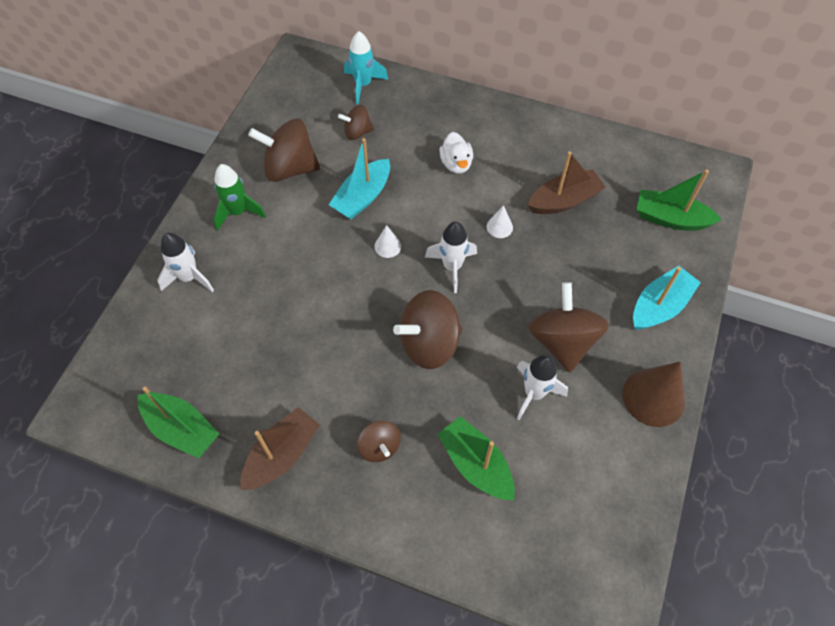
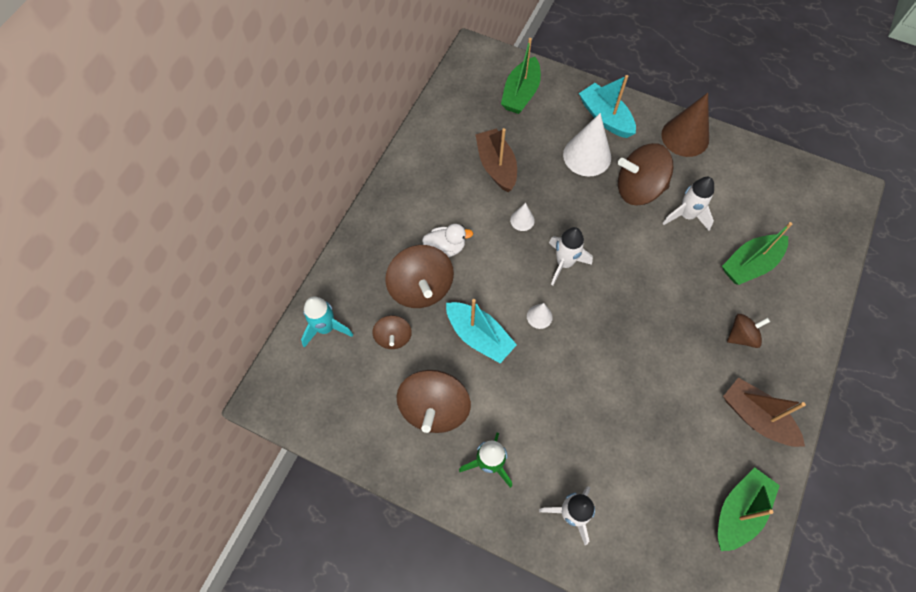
camera: 85 degrees left, 5 degrees up
(429, 343) = (642, 289): brown spinning top -> brown spinning top (421, 288)
(598, 287) = (587, 156): none -> white cone

